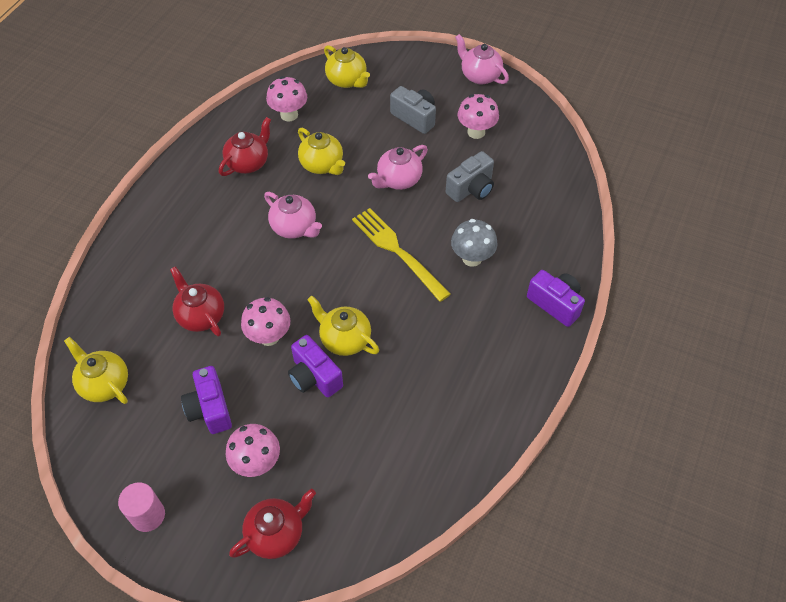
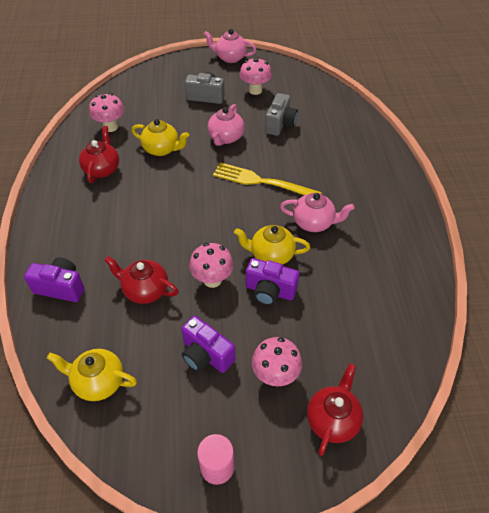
camera: 30 degrees left, 5 degrees down
(294, 227) = (173, 197): pink teapot -> pink teapot (314, 223)
(347, 80) = (138, 91): yellow teapot -> none
(472, 258) = (316, 165): grey mushroom -> none
(555, 304) = (392, 169): purple camera -> purple camera (61, 287)

